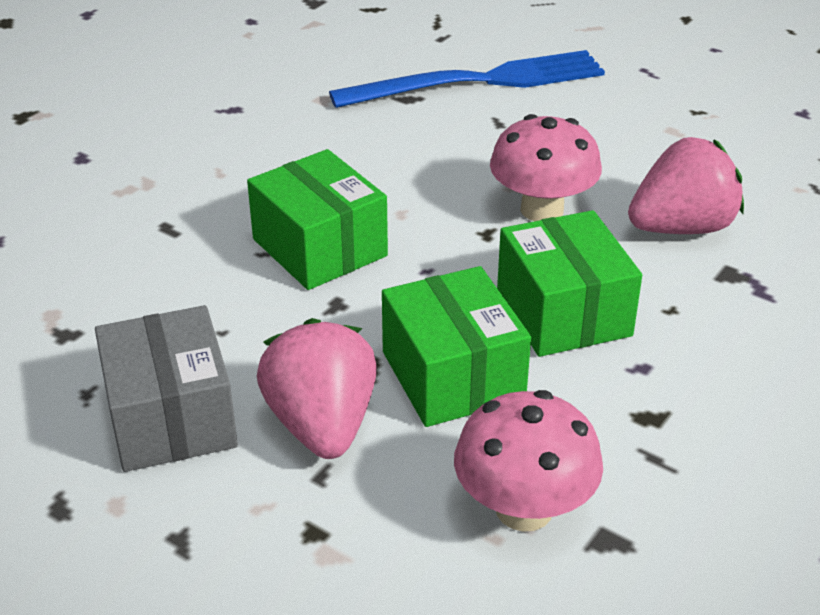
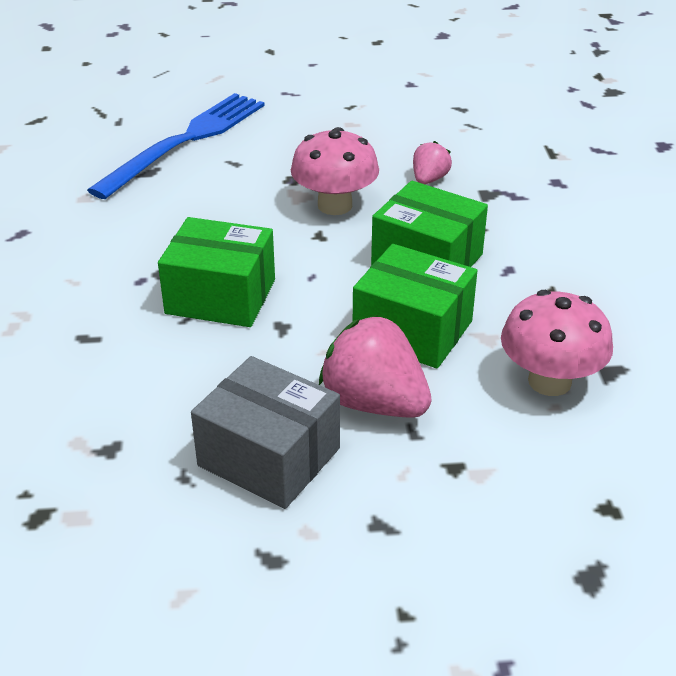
camera: 40 degrees left, 0 degrees up
(681, 228) = (429, 179): pink strawberry -> pink strawberry, size x0.54

